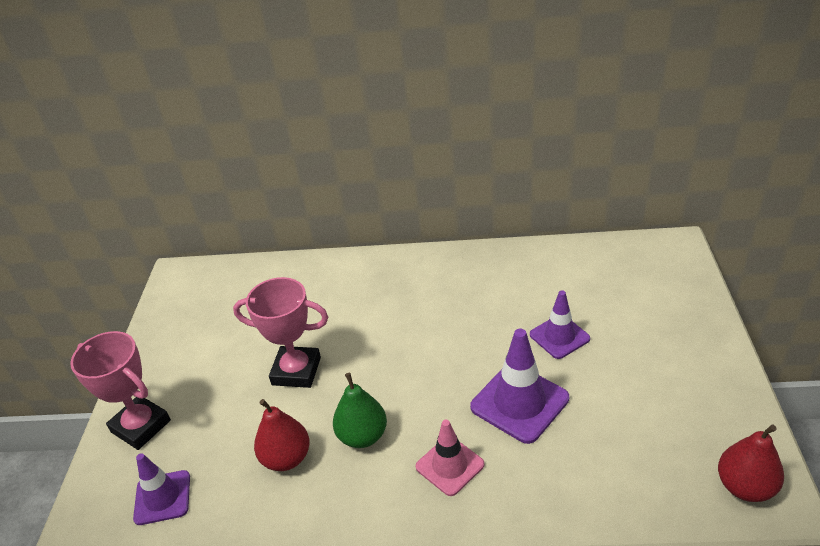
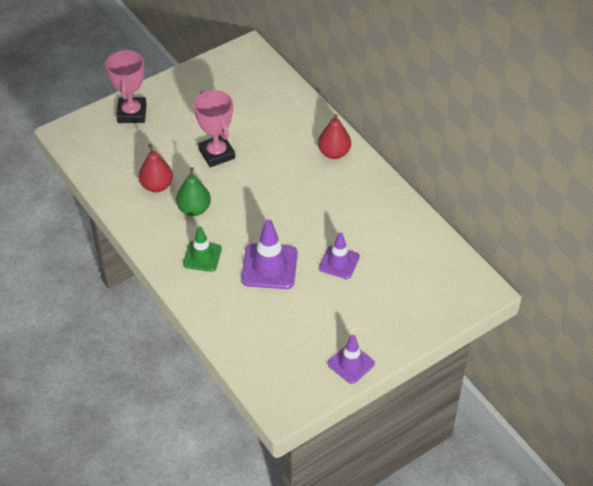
camera: 50 degrees right, 10 degrees up
(162, 497) = (99, 152): purple traffic cone -> purple traffic cone (351, 364)
(450, 466) = (202, 256): pink traffic cone -> green traffic cone
(745, 487) = (282, 391): red pear -> red pear (334, 153)

